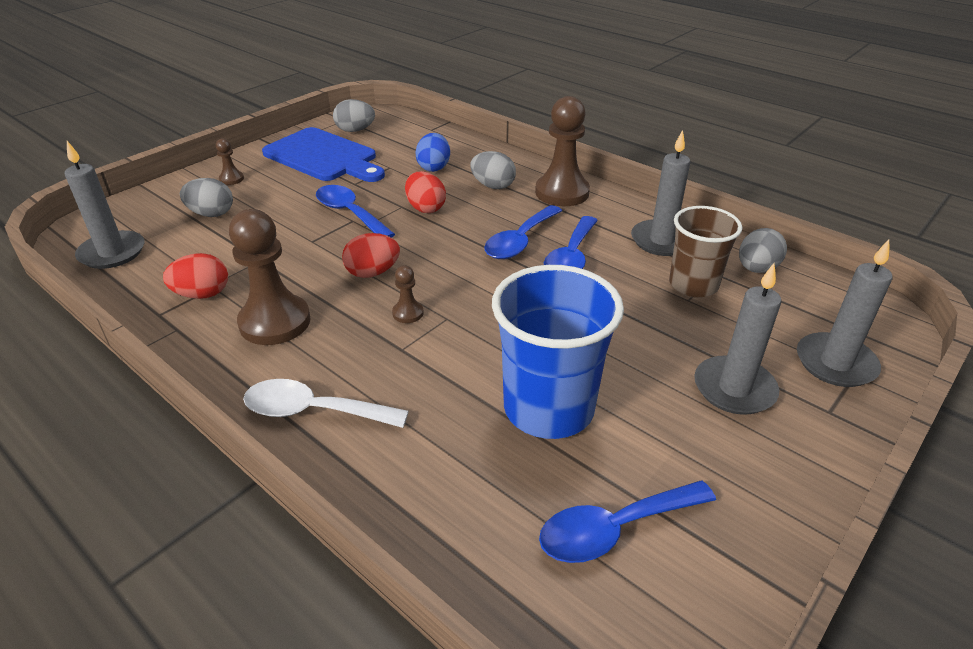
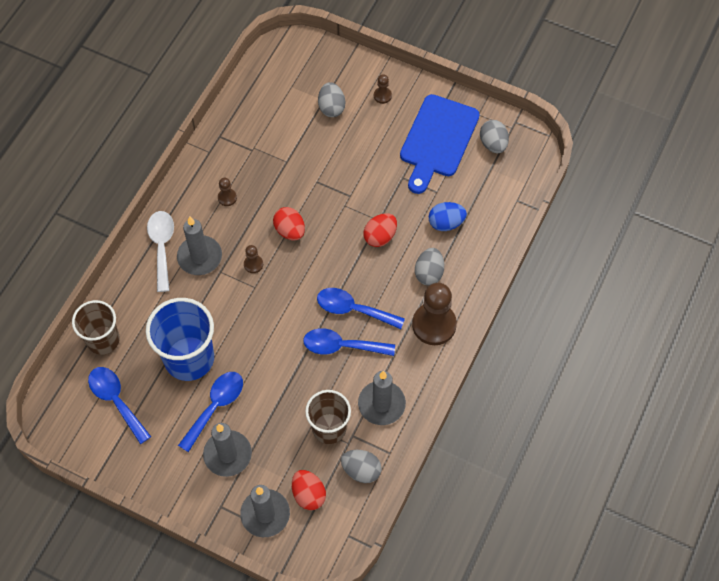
camera: 75 degrees right, 25 degrees up
(112, 253) = (271, 78): grey candle -> grey candle (200, 257)
(202, 294) = (243, 148): red egg -> red egg (308, 494)
(275, 322) = (227, 198): brown pawn -> brown pawn, size x0.45
(349, 213) = (358, 190): blue spoon -> blue spoon (215, 406)
(471, 531) = (103, 340): none -> brown cup

